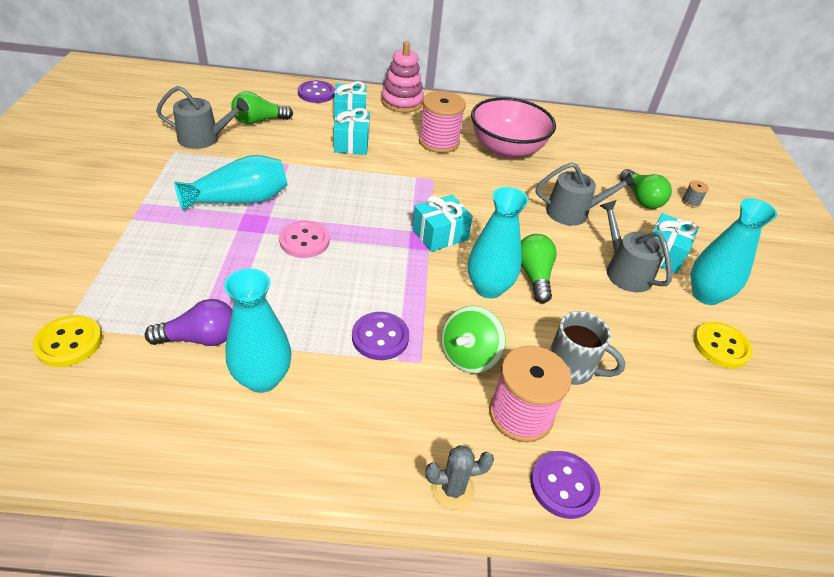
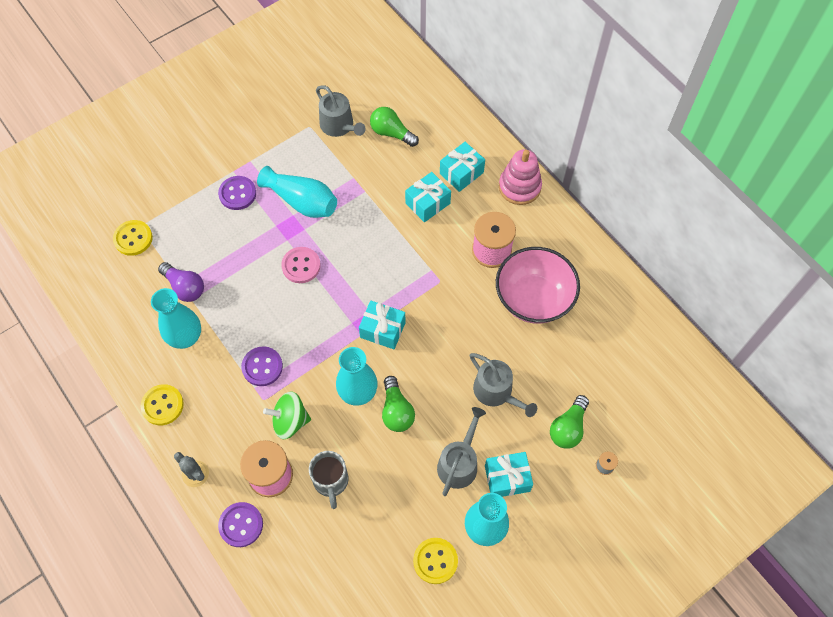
camera: 55 degrees right, 20 degrees up
(316, 93) = (465, 130): purple button -> purple button (237, 194)
(322, 462) = (162, 405): none -> yellow button
(534, 276) = (396, 411): green light bulb -> green light bulb turned 120 degrees clockwise

